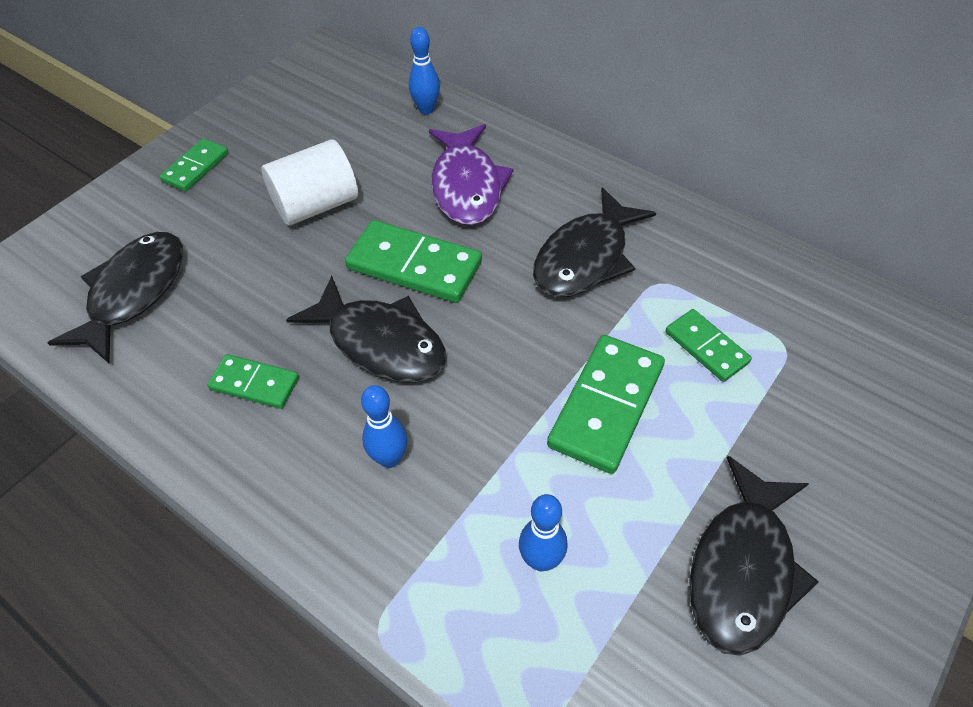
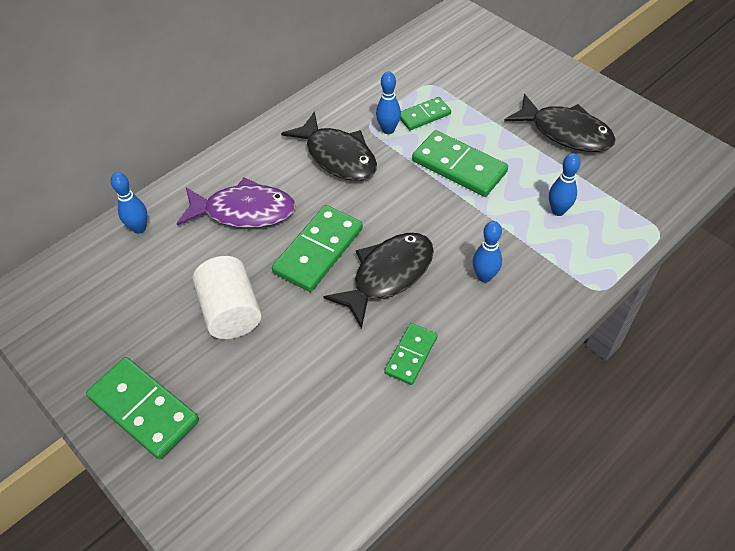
camera: 80 degrees left, 0 degrees up
(133, 293) = (296, 451): black fish -> none
(196, 167) = (144, 409): green domino -> green domino, size x1.69
(658, 306) = (388, 130): none -> blue bowling pin

